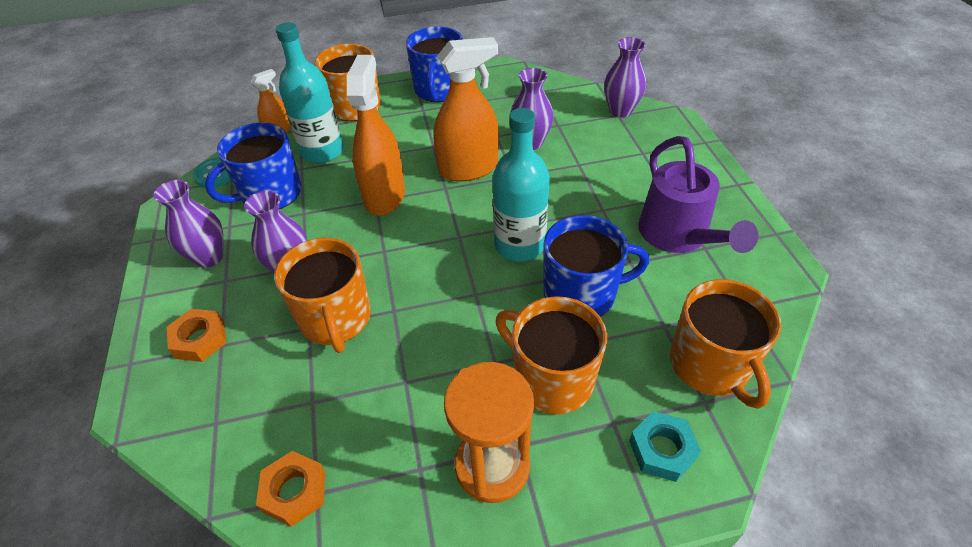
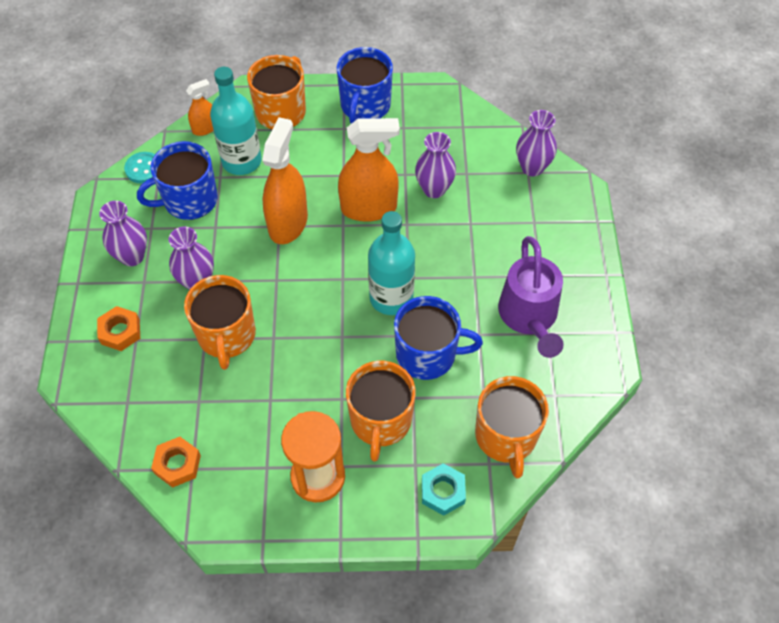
camera: 10 degrees right, 10 degrees up
(551, 378) = (380, 421): orange mug -> orange mug turned 135 degrees counterclockwise

